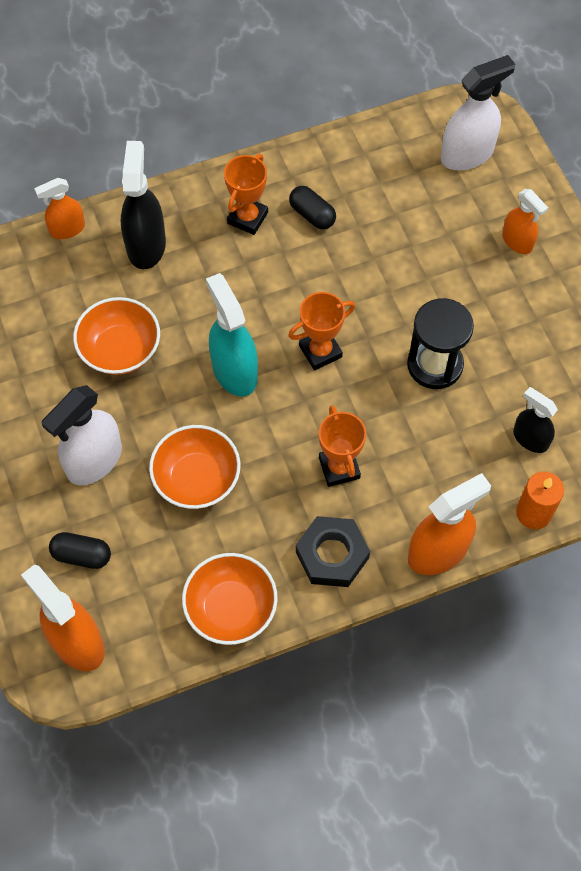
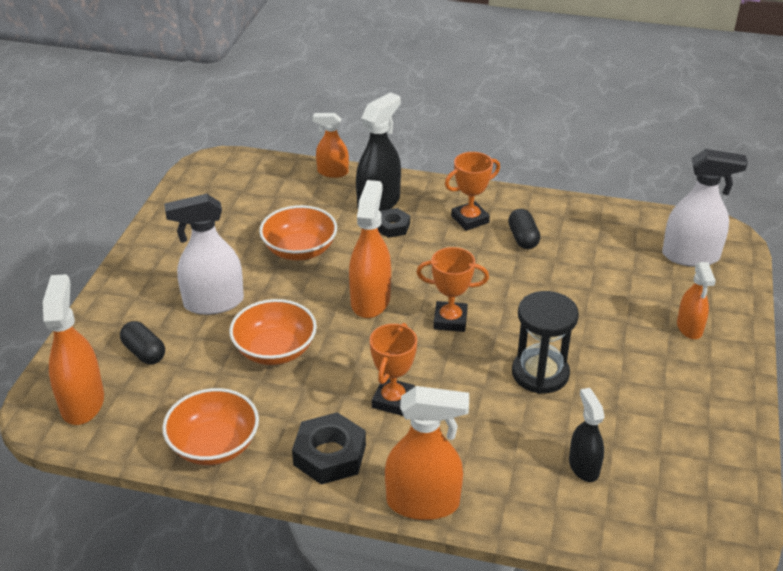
camera: 35 degrees right, 25 degrees down
(183, 269) = (392, 227): none -> black nut
(234, 371) = (370, 300): turquoise spray bottle -> orange spray bottle
(533, 513) = (538, 523): orange candle -> none

